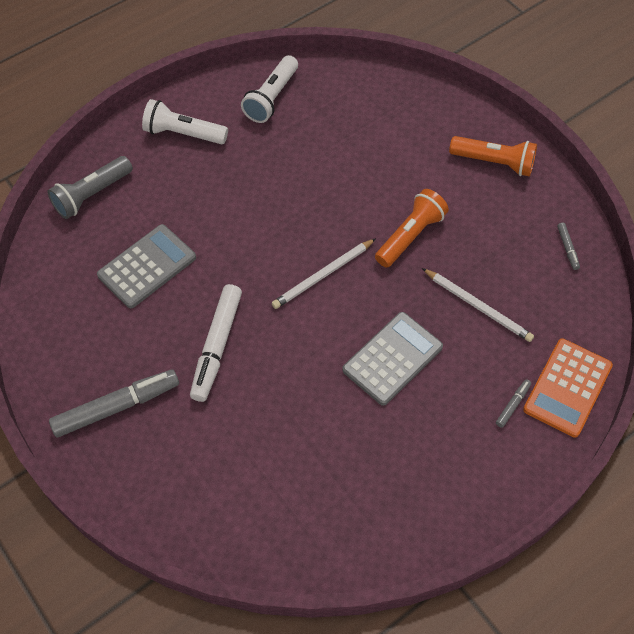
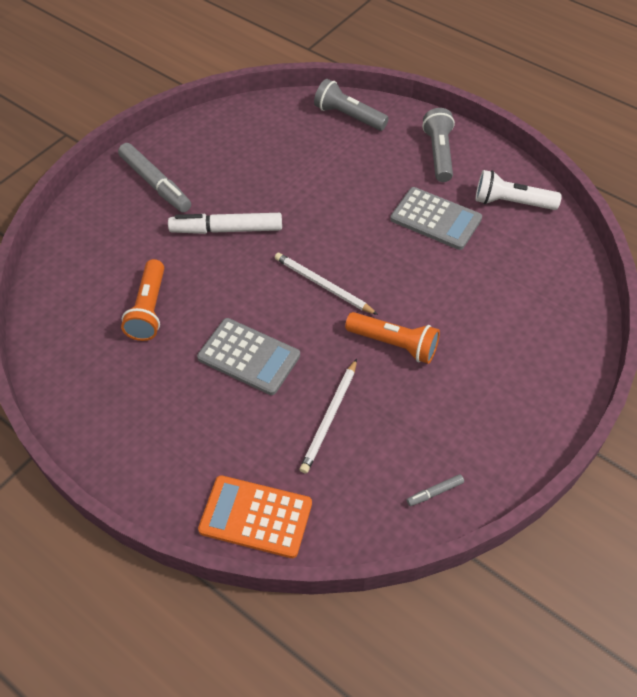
camera: 75 degrees right, 5 degrees down
(147, 266) = (290, 167): grey calculator -> grey calculator (435, 219)
(183, 133) = (439, 154): white flashlight -> grey flashlight
(494, 162) = (522, 402): orange flashlight -> orange flashlight (149, 309)
(512, 405) = (223, 467): grey marker -> none

